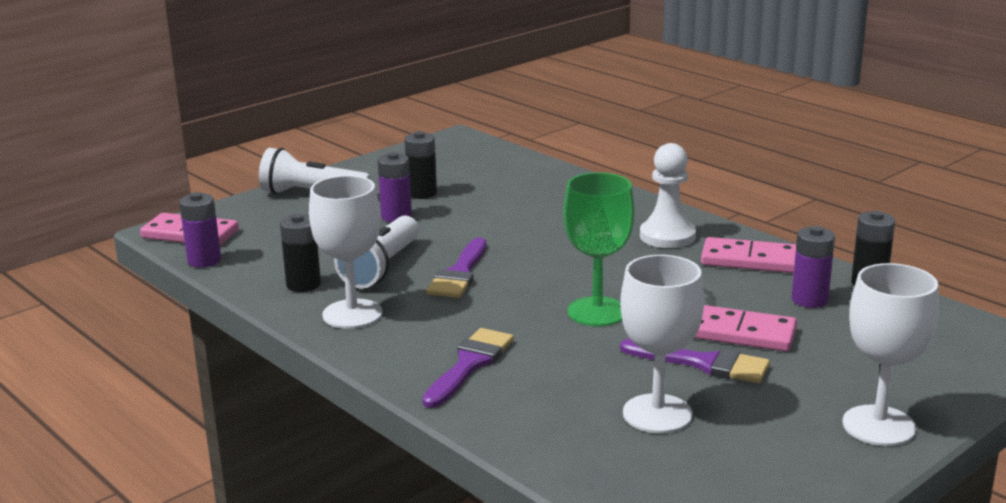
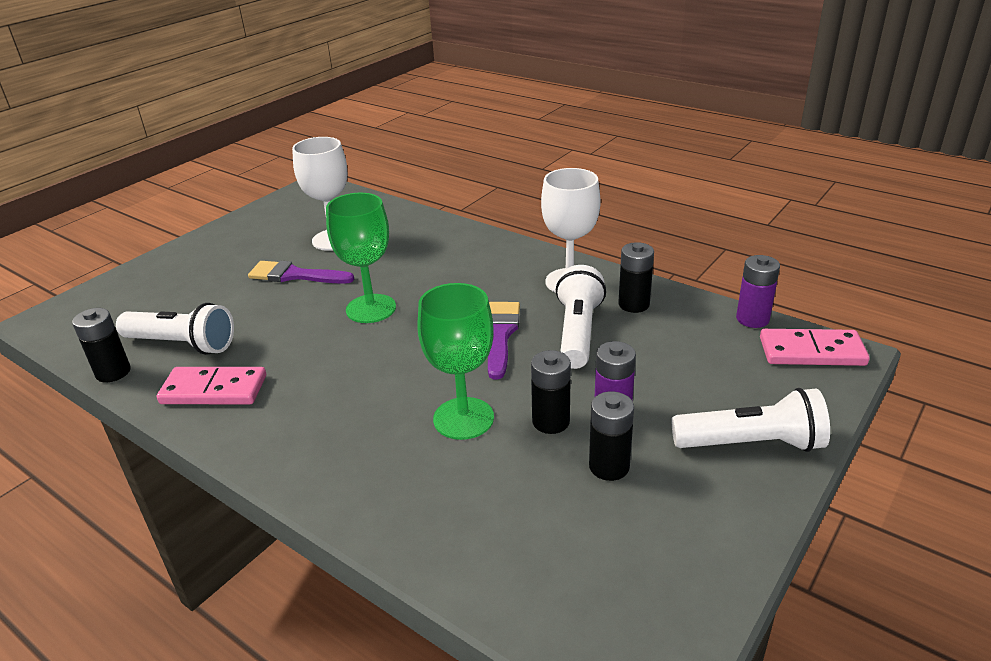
camera: 170 degrees right, 10 degrees up
(449, 216) = (551, 421): none -> black battery
(469, 365) = (460, 254): purple brush -> none
(518, 223) = (463, 418): none -> green goblet
(667, 236) = (291, 417): white pawn -> none
(740, 333) = (258, 303): pink domino -> none
(809, 300) = (183, 344): purple battery -> white flashlight
(879, 426) = (199, 249): white goblet -> none

